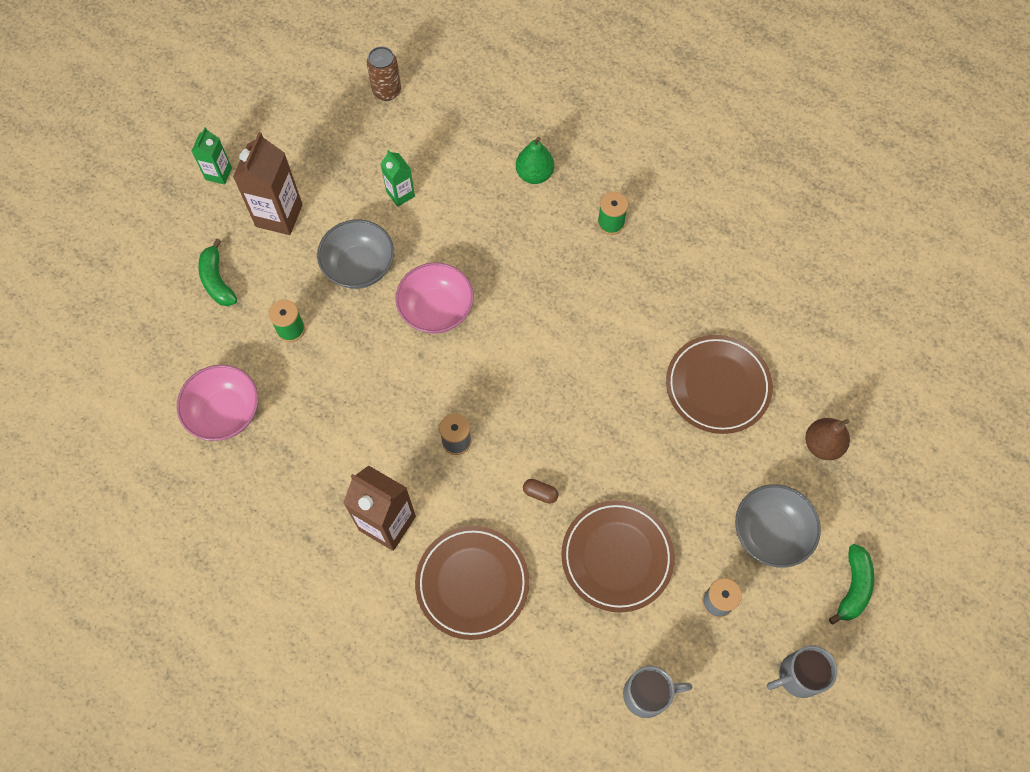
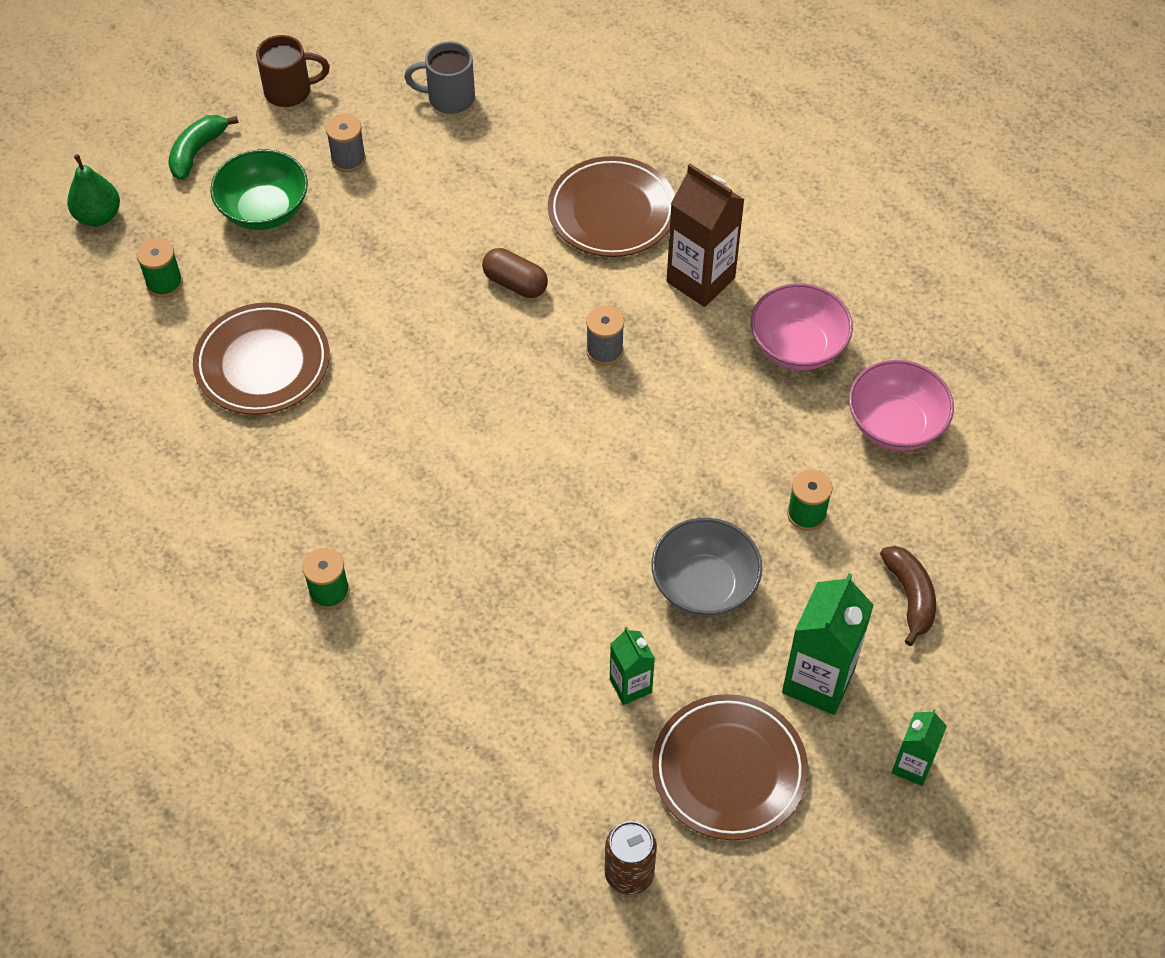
camera: 170 degrees left, 10 degrees down
(217, 280) = (910, 596): green banana -> brown banana
(279, 215) = (818, 681): brown carton -> green carton
(436, 310) = (604, 509): pink bowl -> pink bowl (797, 346)
(534, 174) = (421, 685): green pear -> green pear (98, 216)
(540, 493) = (515, 283): brown capsule -> brown capsule, size x1.61
(617, 557) = (444, 212): brown plate -> brown plate (729, 770)
(770, 533) = (264, 210): grey bowl -> green bowl
(797, 676) = (290, 91): grey mug -> brown mug
(822, 445) = (164, 283): brown pear -> green spool

